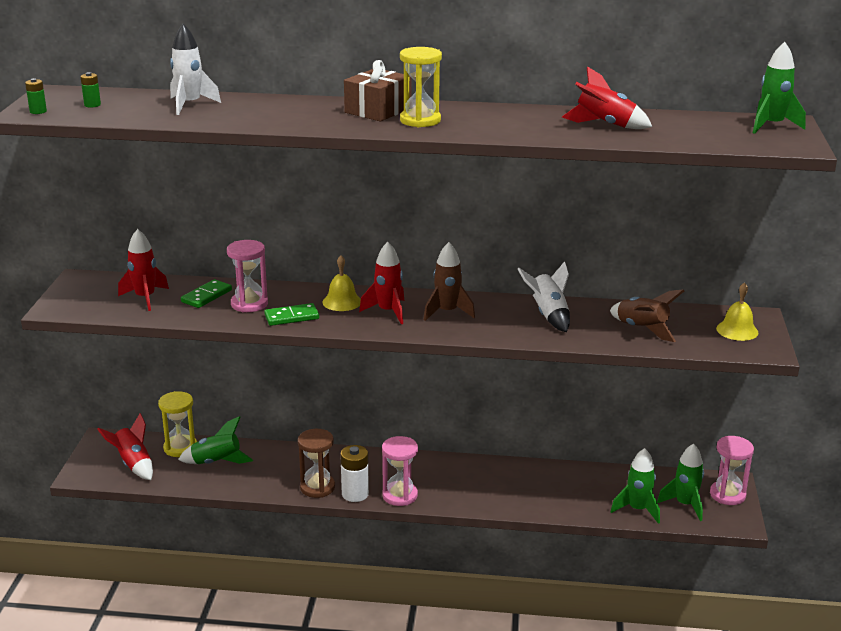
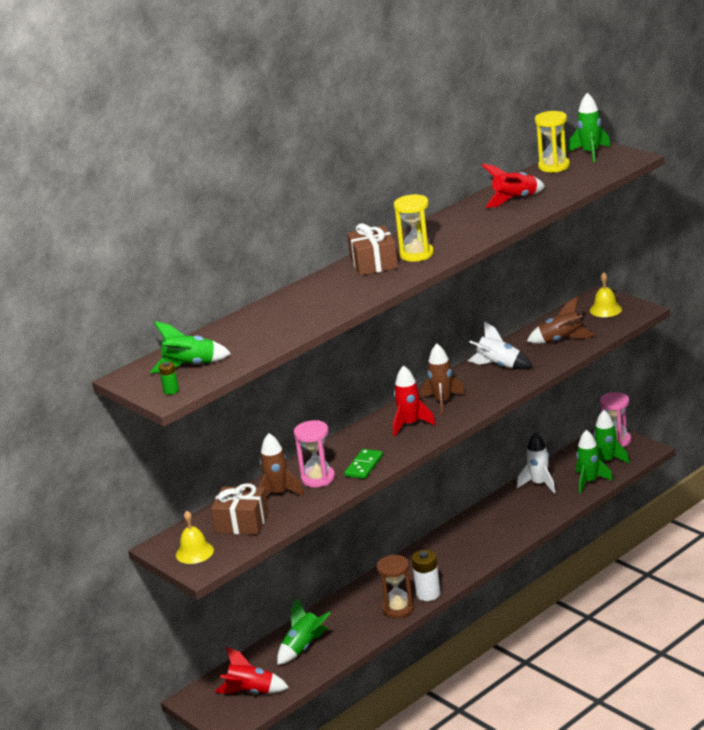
camera: 45 degrees left, 0 degrees up
(92, 105) = (190, 366): green battery -> green rocket
(145, 298) = (242, 522): red rocket -> brown gift
(180, 448) = (259, 660): yellow hourglass -> yellow hourglass (554, 166)
(190, 105) = (252, 328): white rocket -> white rocket (539, 484)
(206, 296) = (278, 494): green domino -> brown rocket
(342, 301) = (369, 438): yellow bell -> yellow bell (194, 552)
(400, 495) = (454, 574): pink hourglass -> none

